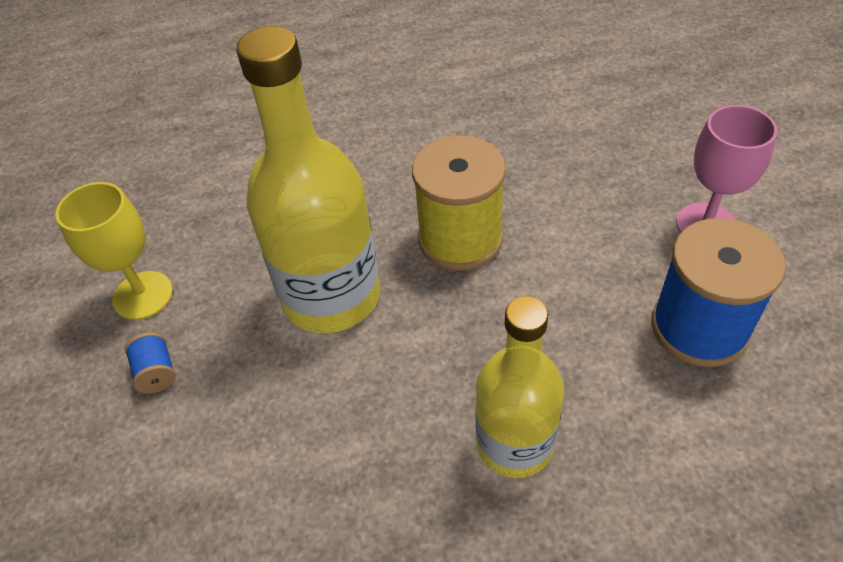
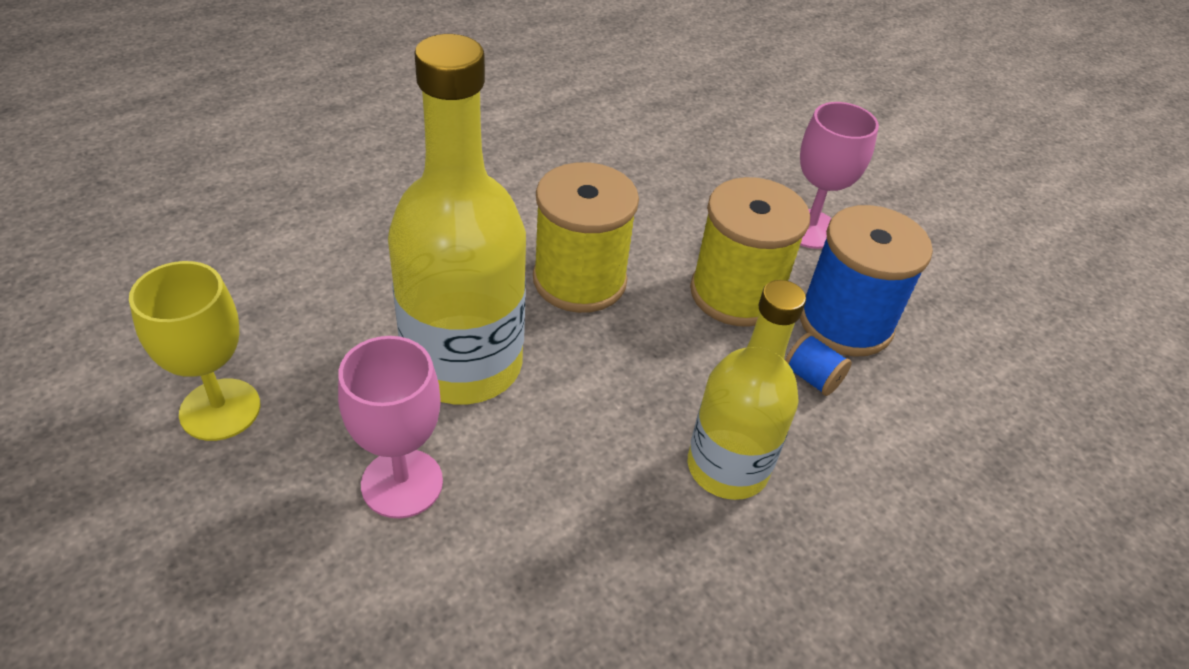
camera: 30 degrees left, 5 degrees down
(156, 373) = (282, 493): blue spool -> blue spool (811, 378)
(242, 387) = (402, 483): none -> pink goblet
(600, 278) = (736, 294): none -> yellow spool

